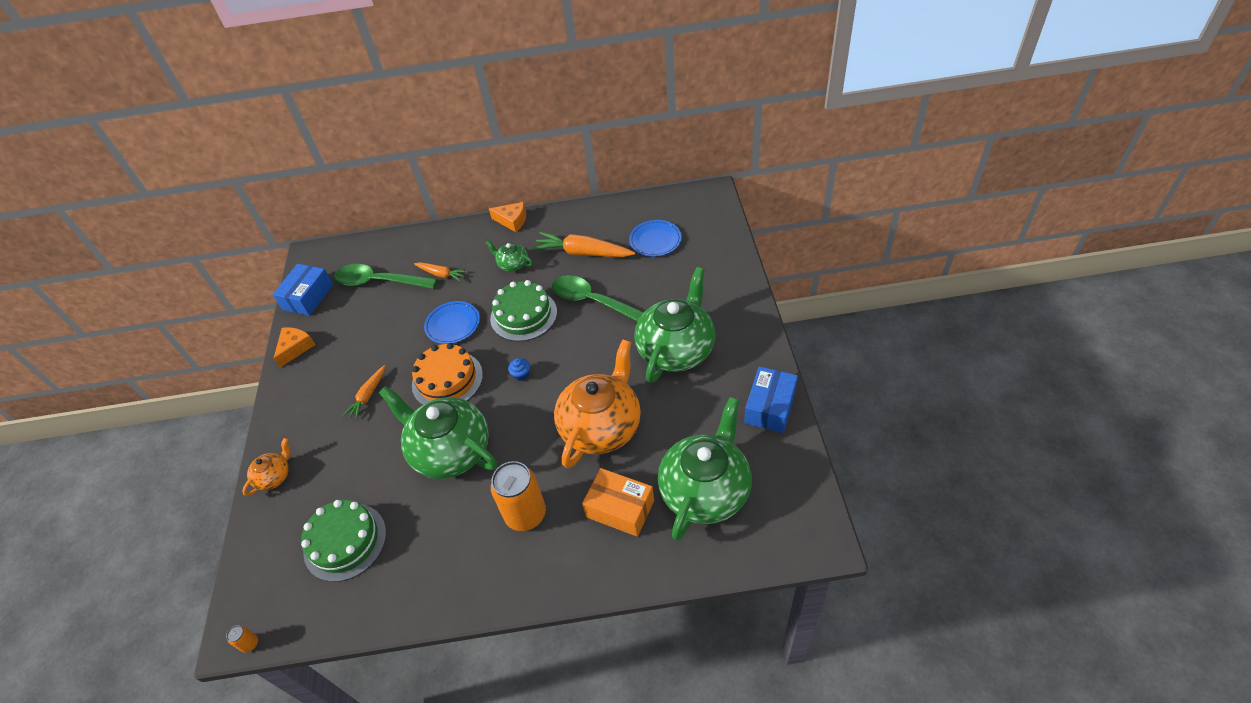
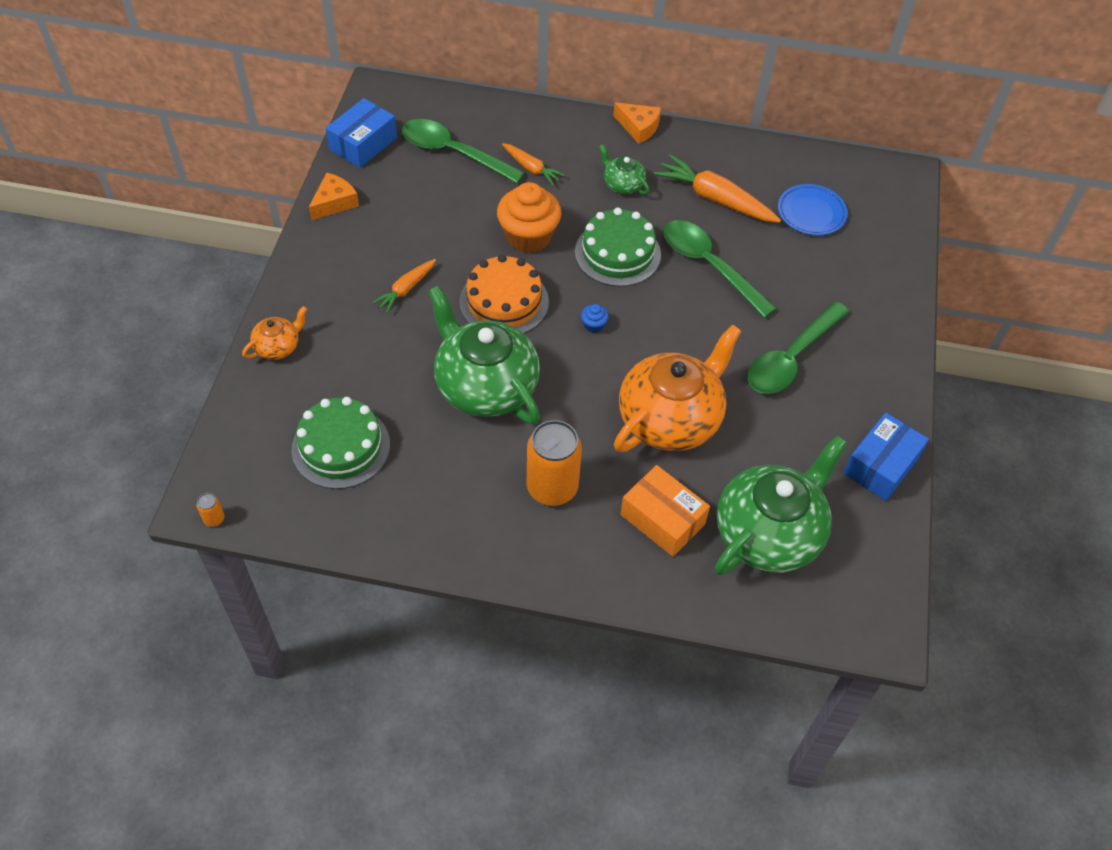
camera: 10 degrees right, 5 degrees up
(453, 324) = (528, 236): blue plate -> orange cupcake
(676, 349) = (791, 358): green teapot -> green spoon

